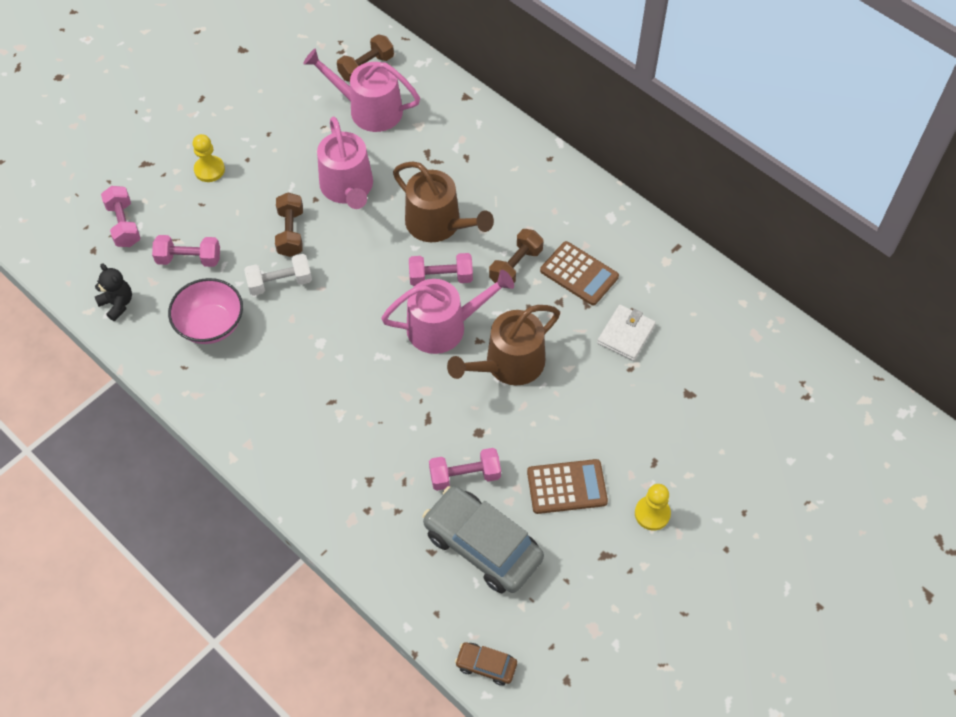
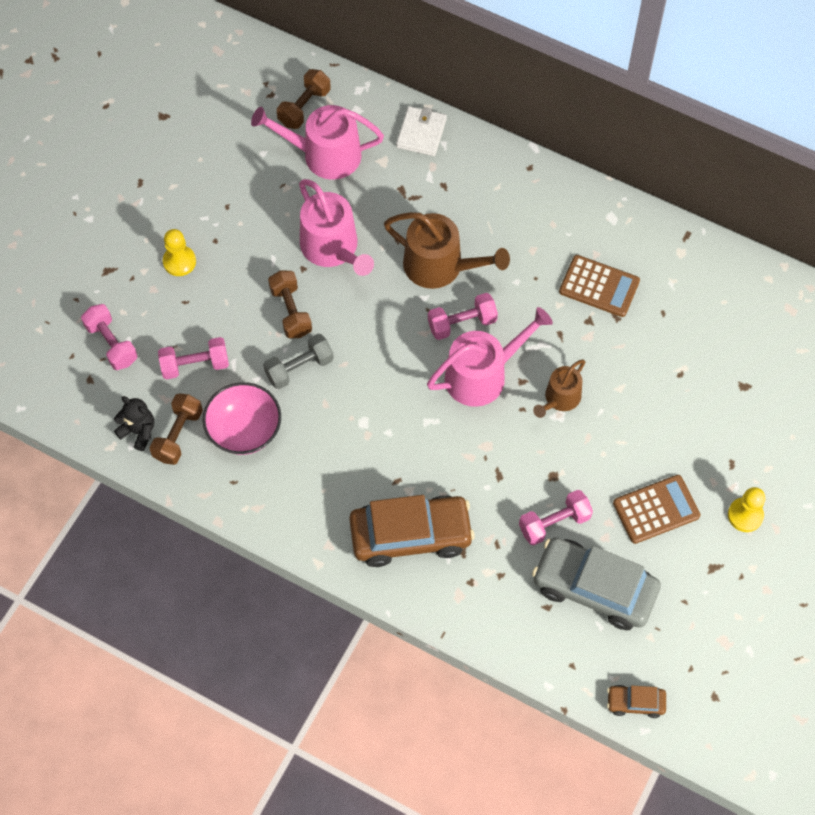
camera: 15 degrees left, 5 degrees up
(280, 282) = (299, 368): white dumbbell -> grey dumbbell
(326, 453) = (411, 535): none -> brown car
(509, 364) = (560, 398): brown watering can -> brown watering can, size x0.60
(515, 266) = (533, 293): brown dumbbell -> brown dumbbell (178, 435)
(626, 334) = (665, 339): white wallet -> white wallet (421, 133)

